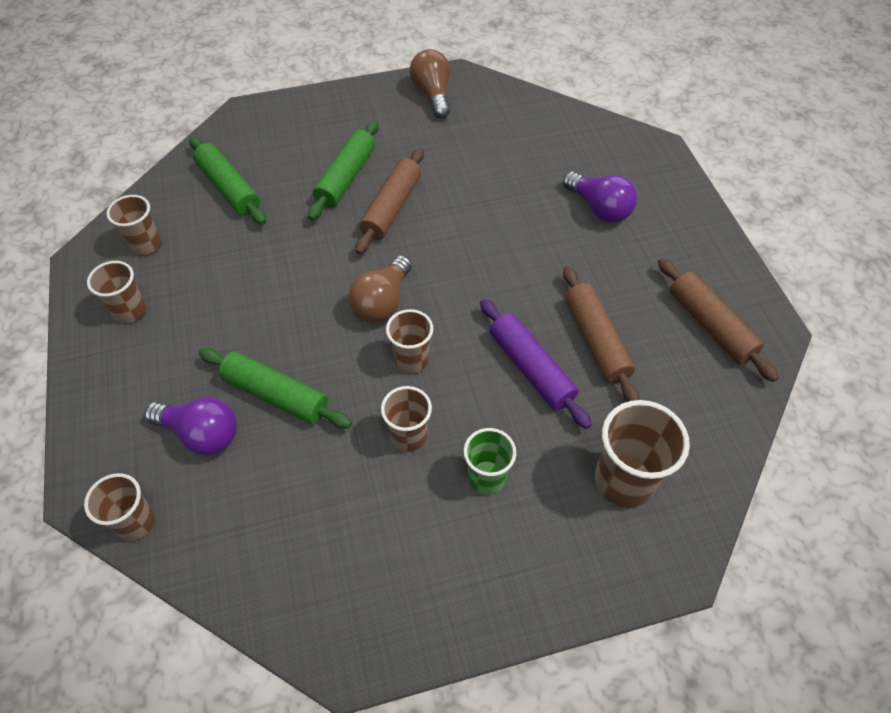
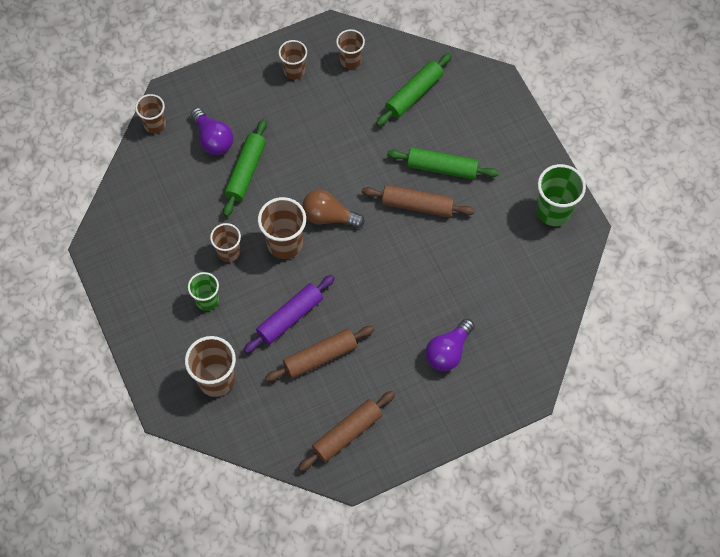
camera: 80 degrees right, 10 degrees up
(201, 434) = (213, 139): purple light bulb -> purple light bulb turned 45 degrees counterclockwise
(411, 359) = (285, 243): brown cup -> brown cup, size x1.57
(432, 95) = (553, 211): brown light bulb -> green cup

